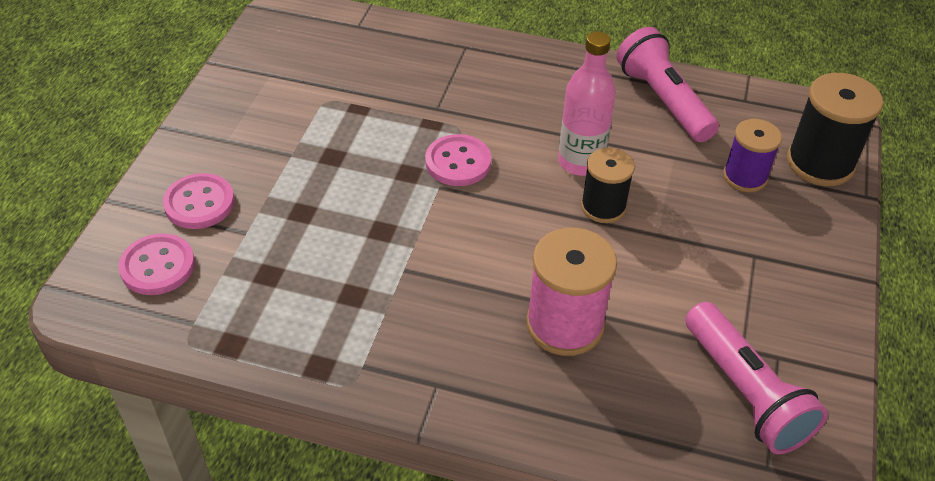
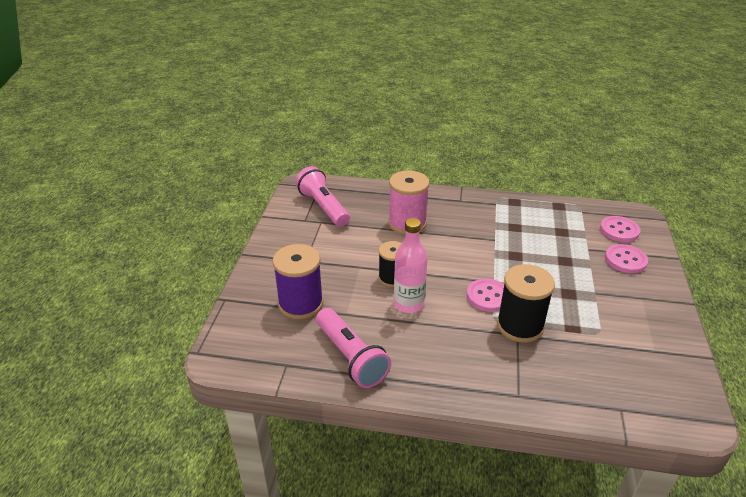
camera: 175 degrees right, 10 degrees down
(745, 177) = (300, 304): purple spool -> purple spool, size x1.54
(820, 163) = (246, 318): black spool -> black spool (520, 326)

